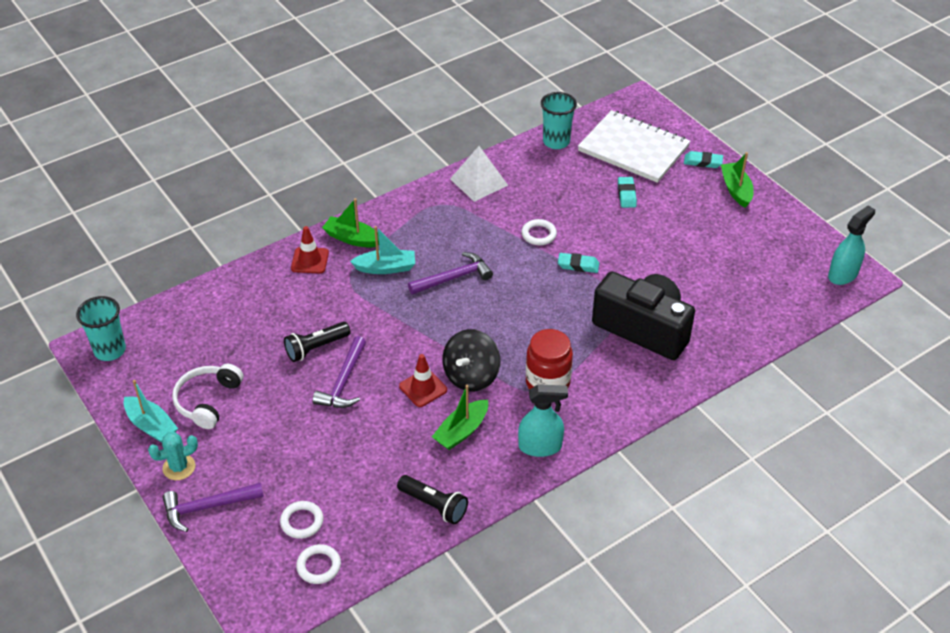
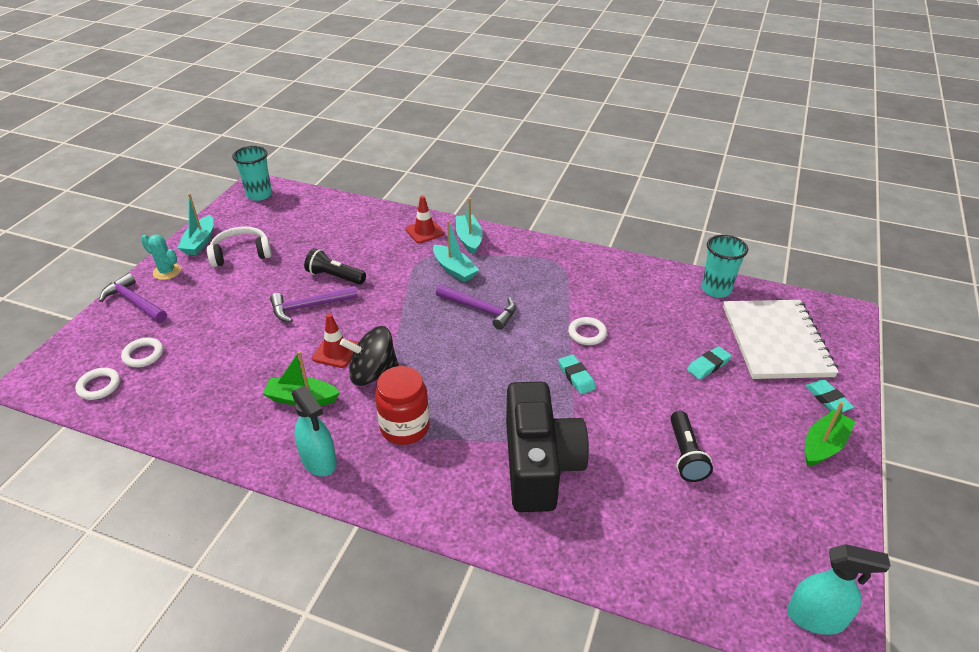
camera: 55 degrees right, 5 degrees down
(352, 238) = (469, 239): green boat -> turquoise boat
(434, 505) = (202, 422): black flashlight -> black flashlight (685, 455)
(479, 182) = (608, 270): white pyramid -> none

